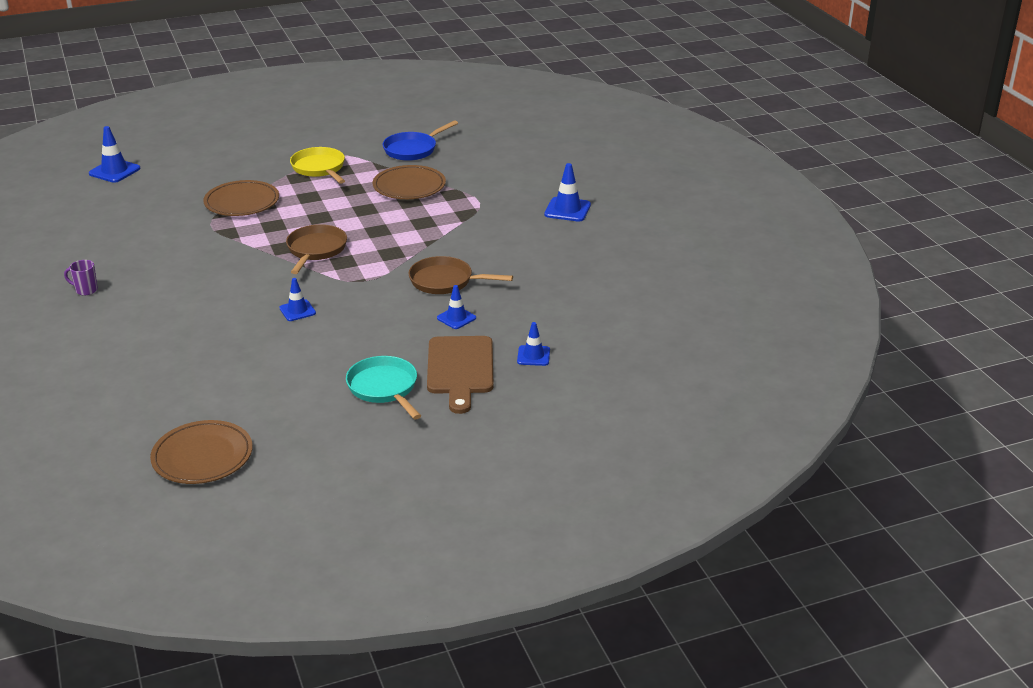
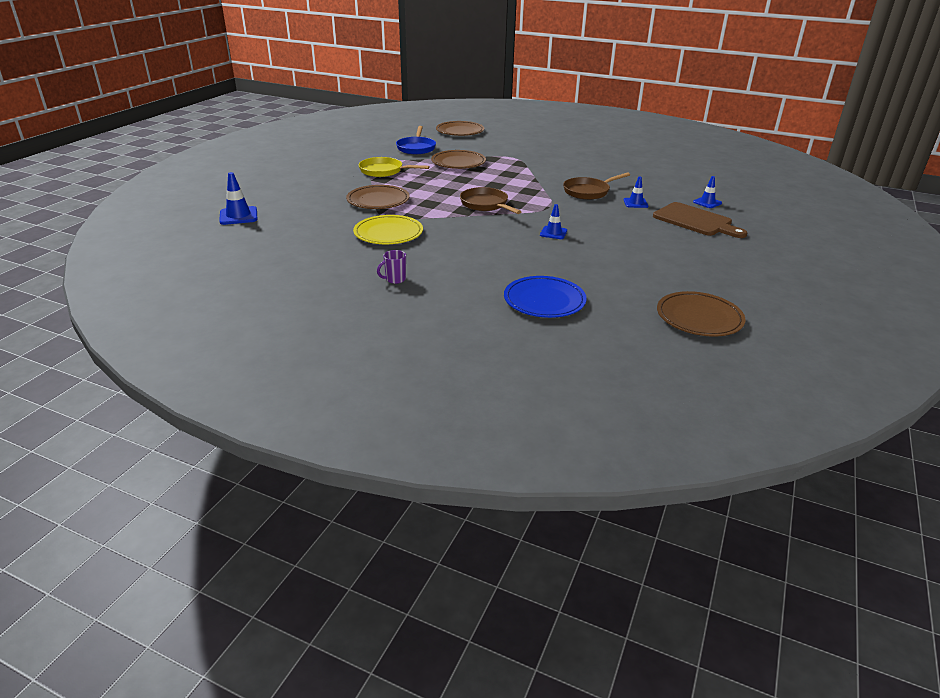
camera: 45 degrees left, 0 degrees up
(135, 369) = (544, 300): none -> blue plate
(175, 242) = (388, 233): none -> yellow plate
(384, 388) = (688, 243): turquoise pan -> none
(509, 142) = (460, 131): none -> brown plate
(567, 210) = (562, 147): blue traffic cone -> none

